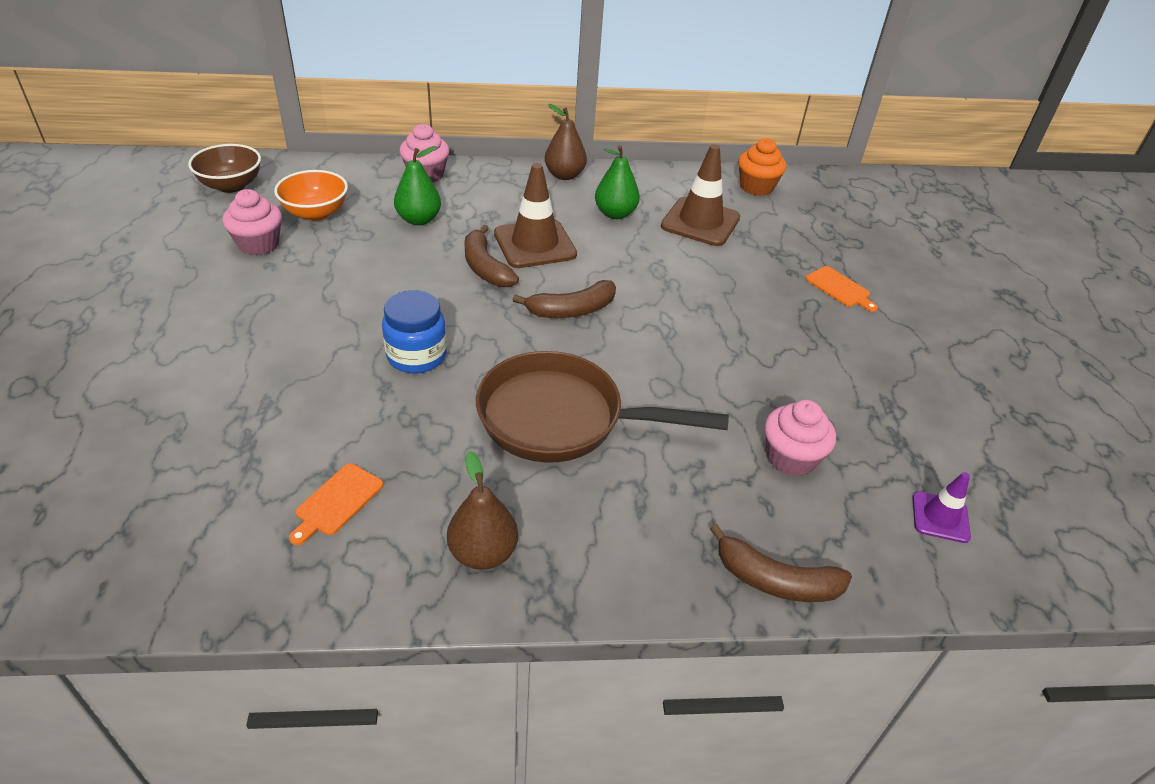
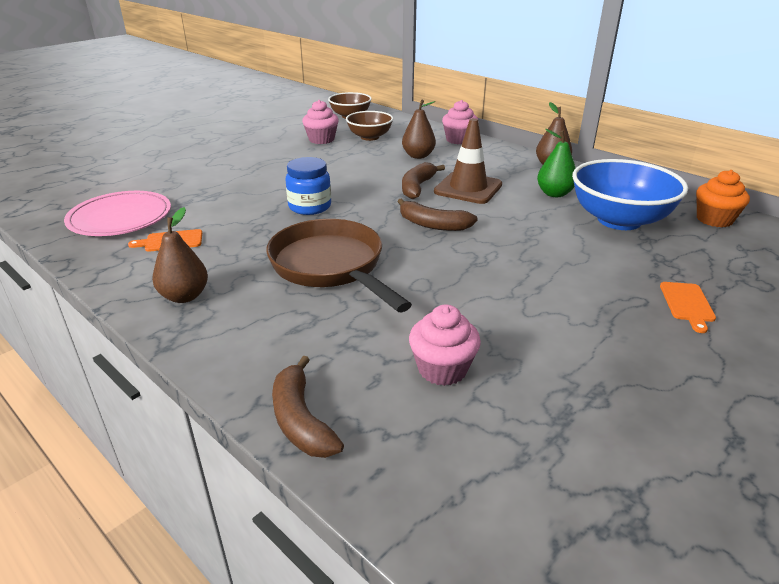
camera: 50 degrees right, 10 degrees down
(198, 516) = (120, 218): none -> pink plate
(316, 213) = (369, 137): orange bowl -> brown bowl
(419, 219) = (418, 156): green pear -> brown pear
(700, 222) = (619, 220): brown traffic cone -> blue bowl
(940, 517) = (506, 487): purple traffic cone -> none

